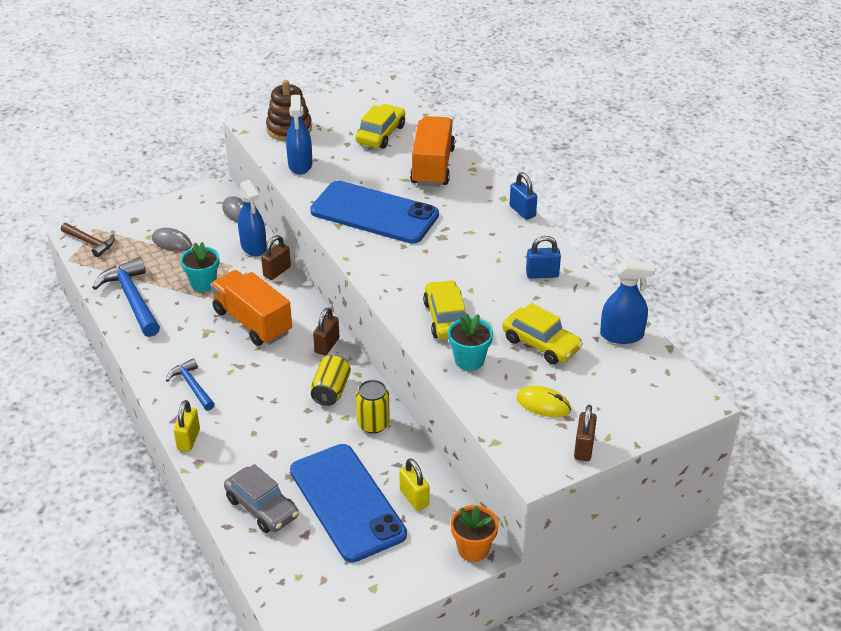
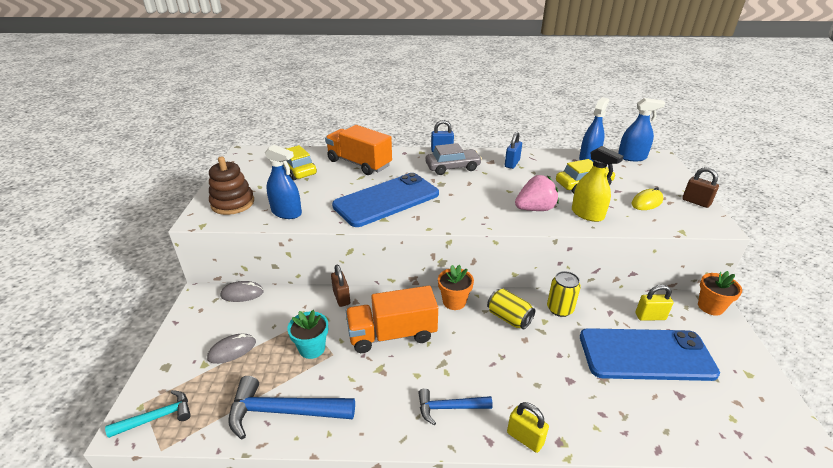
camera: 60 degrees left, 5 degrees down
(90, 242) = (157, 417): brown hammer -> turquoise hammer
(253, 247) = (296, 300): blue spray bottle -> blue spray bottle (632, 157)
(262, 507) = (638, 413): grey car -> grey car (452, 167)
(327, 345) = (454, 301): brown padlock -> orange flower pot
(446, 318) = (535, 209): yellow car -> pink strawberry
(469, 360) = (587, 214): turquoise flower pot -> yellow spray bottle

